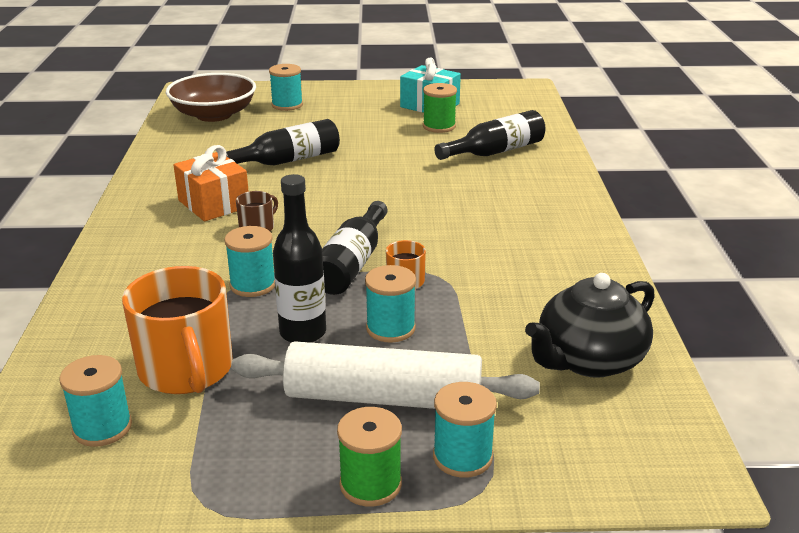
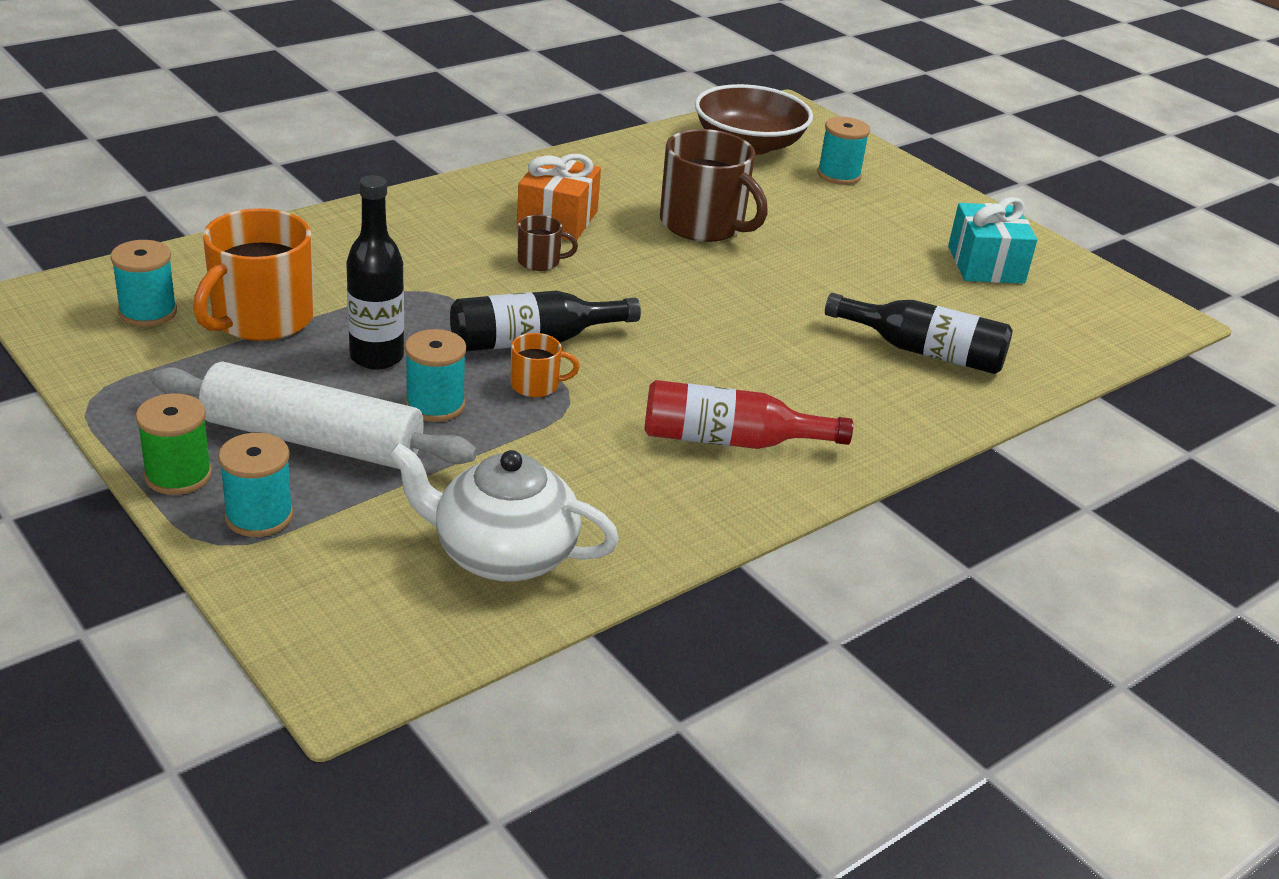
camera: 50 degrees right, 5 degrees up
(253, 285) = (431, 299): turquoise spool -> none
(287, 160) = (704, 224): black bottle -> brown mug
(383, 397) = (313, 440): white rolling pin -> white rolling pin turned 45 degrees counterclockwise
(439, 126) = (934, 290): green spool -> none
(530, 237) = (730, 440): none -> red bottle
(588, 360) = (502, 554): black teapot -> white teapot

